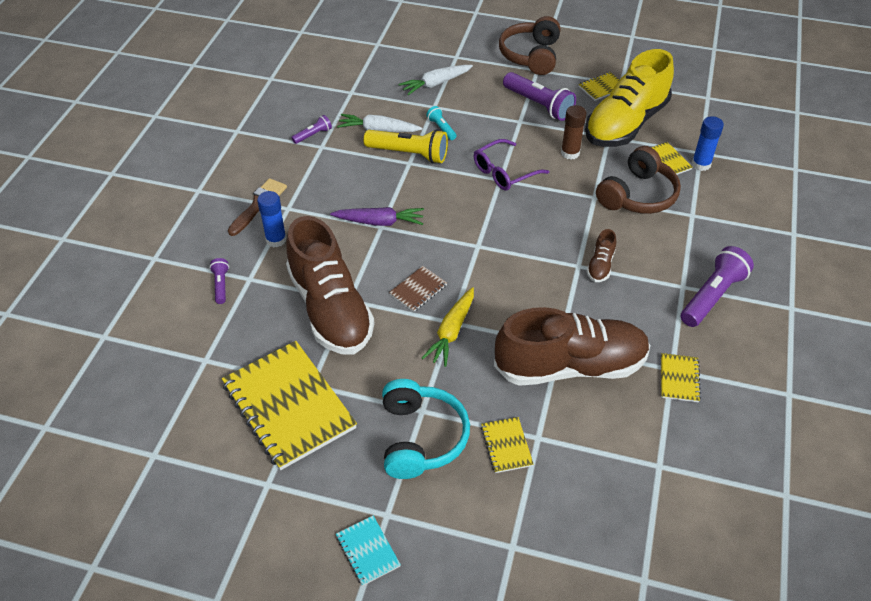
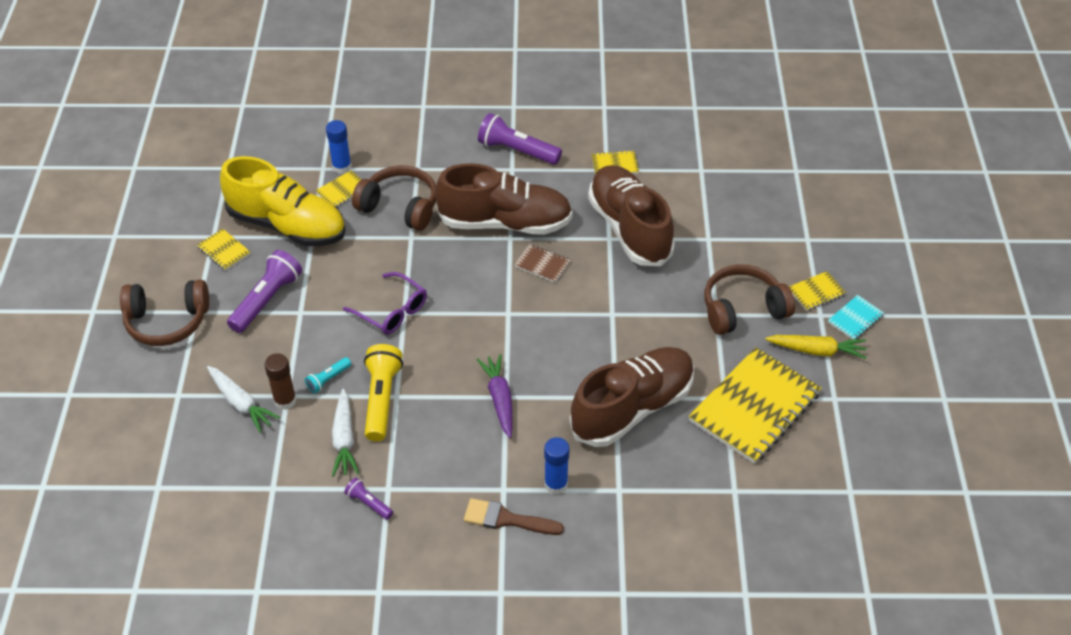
camera: 105 degrees left, 0 degrees up
(221, 285) = (637, 512): purple flashlight -> none
(418, 290) = (582, 346): brown notebook -> brown notebook (542, 264)
(421, 437) = (742, 309): turquoise headphones -> brown headphones
(451, 332) = (624, 312): yellow carrot -> yellow carrot (817, 351)
(506, 446) = (725, 256): yellow notebook -> yellow notebook (816, 292)
(570, 153) = (347, 263): brown glue stick -> brown glue stick (285, 400)
(600, 265) = (505, 223): brown shoe -> brown shoe, size x2.46

